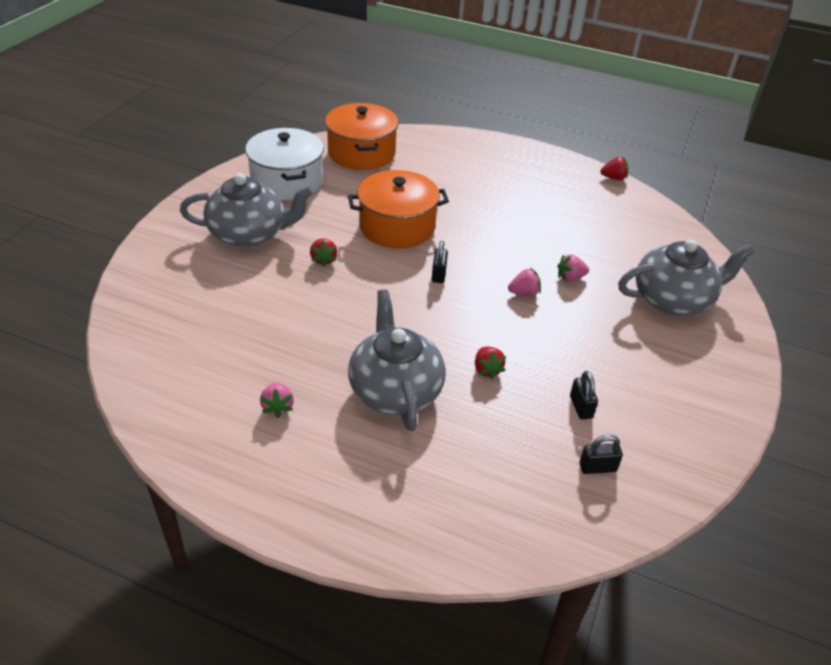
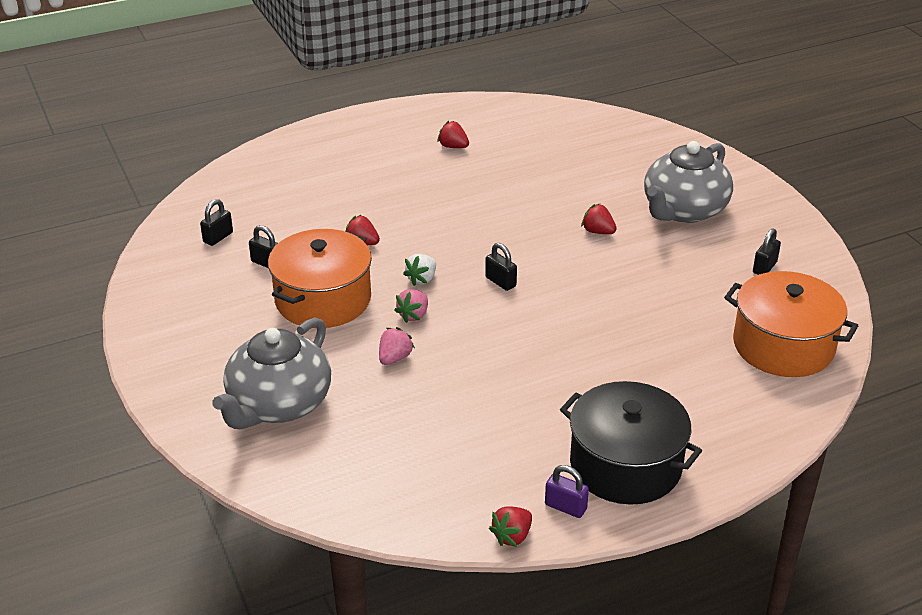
camera: 135 degrees right, 5 degrees down
(277, 407) = (453, 146): pink strawberry -> red strawberry
(287, 181) = (764, 267): white pot -> black padlock
(395, 390) = (402, 195): grey teapot -> none
(397, 226) = (603, 296): orange pot -> orange pot (323, 299)
(484, 311) = (422, 279): none -> white strawberry
(523, 166) = (625, 465): none -> black pot
(574, 171) = (565, 507): none -> purple padlock

